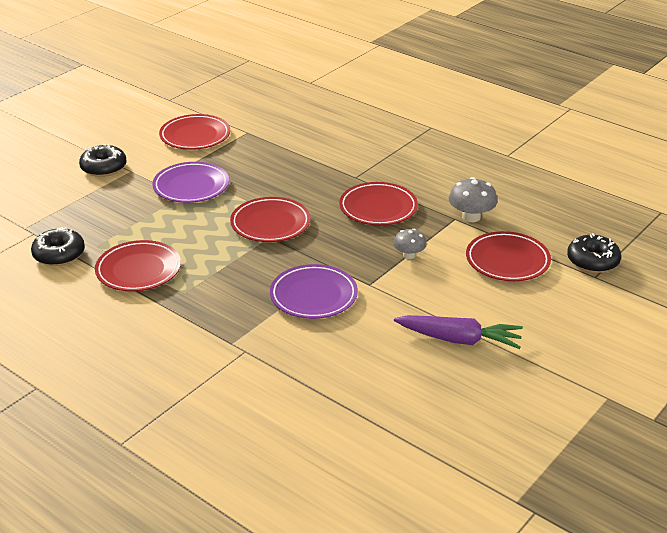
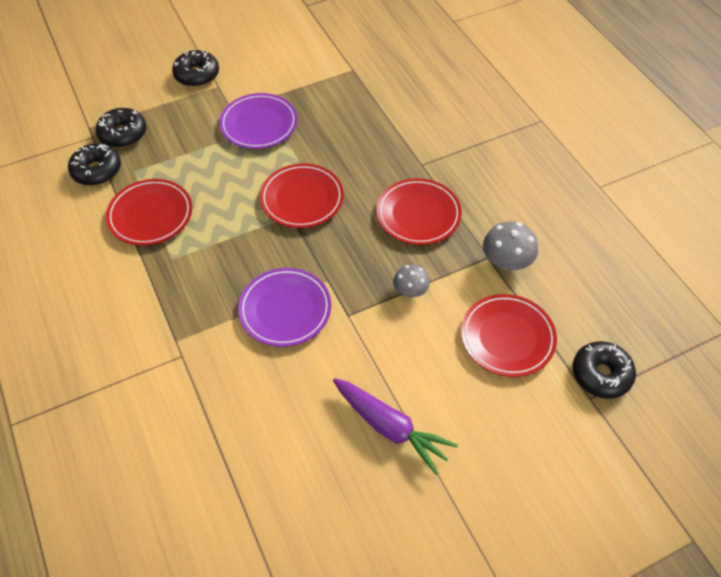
camera: 25 degrees right, 20 degrees up
(64, 224) = (123, 134): none -> black donut
(195, 136) = (301, 60): red plate -> none

